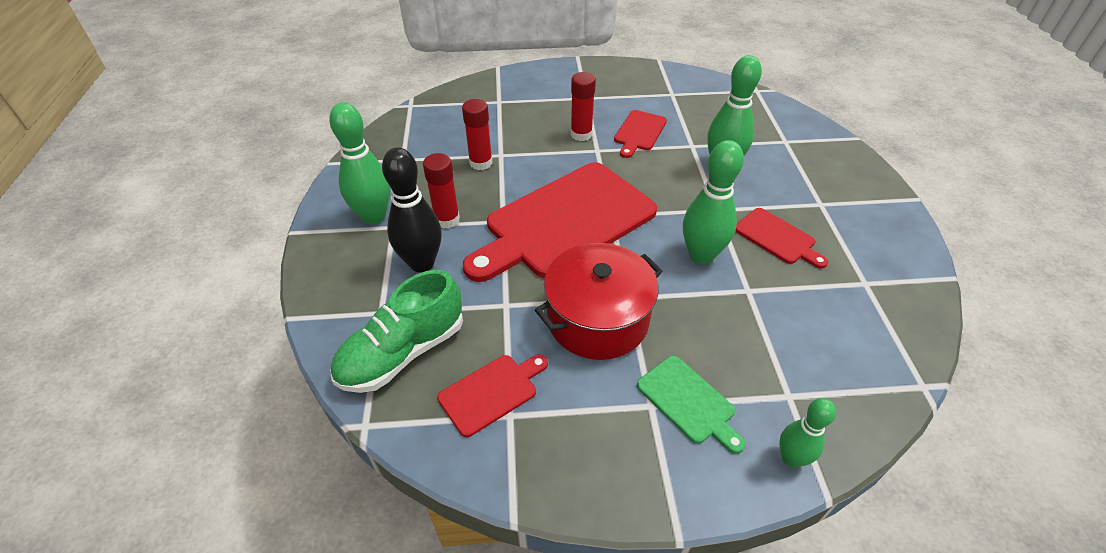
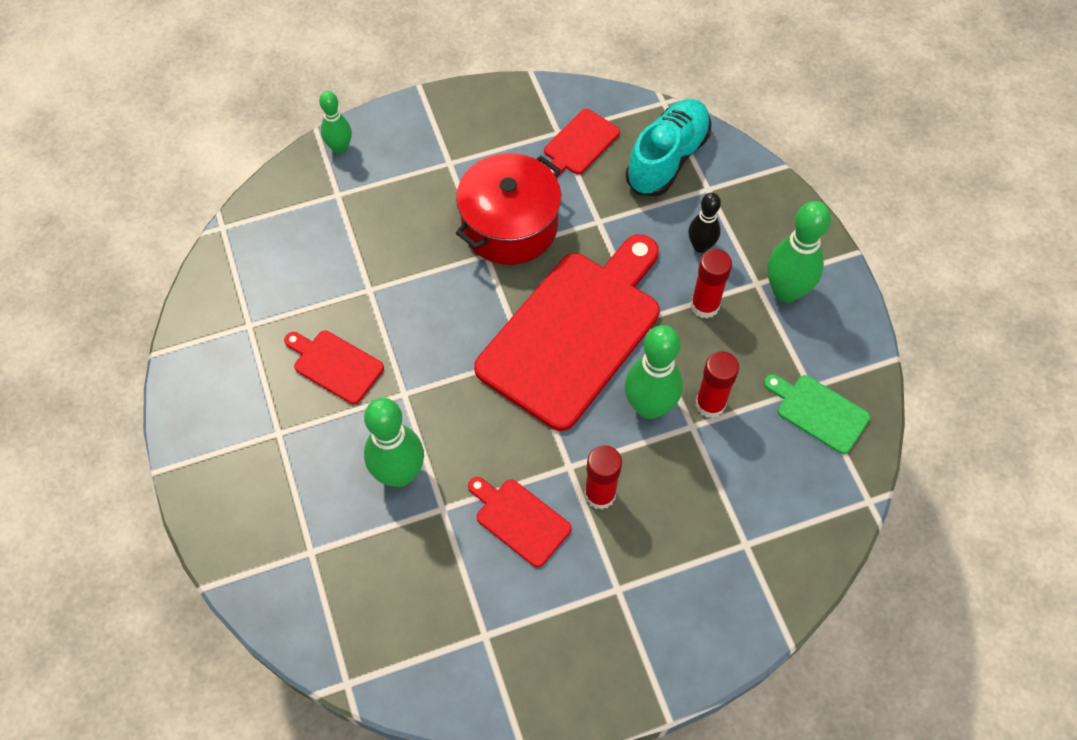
camera: 165 degrees right, 15 degrees up
(403, 352) = (667, 159): green shoe -> turquoise shoe
(422, 263) = (700, 246): black bowling pin -> black bowling pin, size x0.60
(639, 132) = (519, 520): red cutting board -> red cutting board turned 60 degrees counterclockwise
(688, 402) = (420, 171): green cutting board -> green cutting board (818, 412)
(701, 255) = (418, 321): green bowling pin -> green bowling pin (649, 407)

